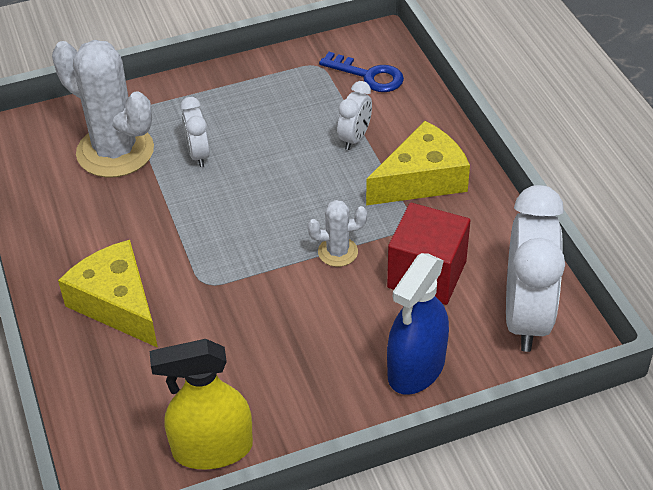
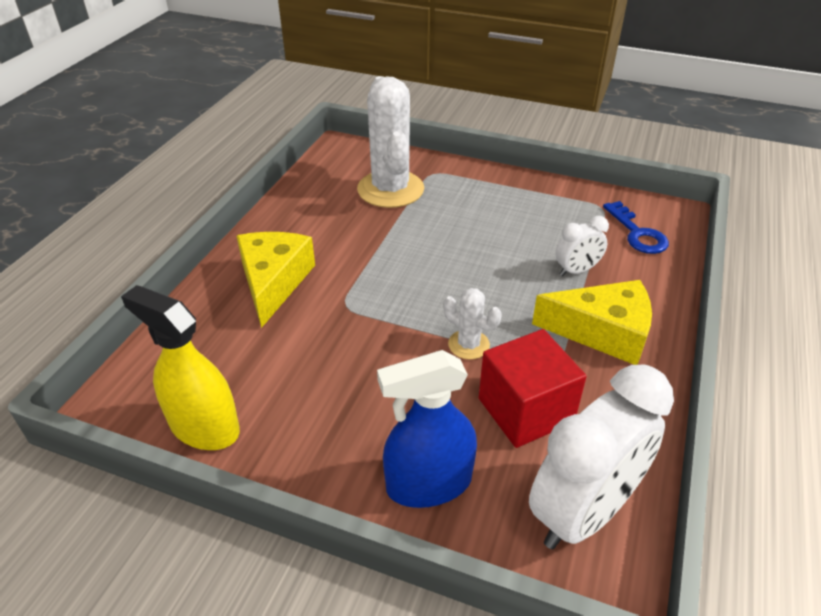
camera: 40 degrees right, 5 degrees down
(198, 154) = (443, 219): white clock -> none

